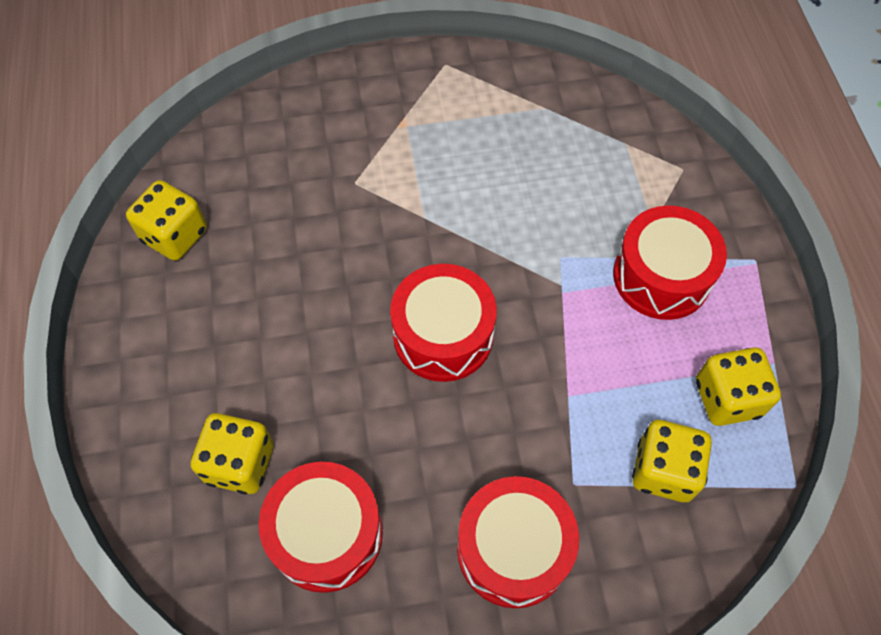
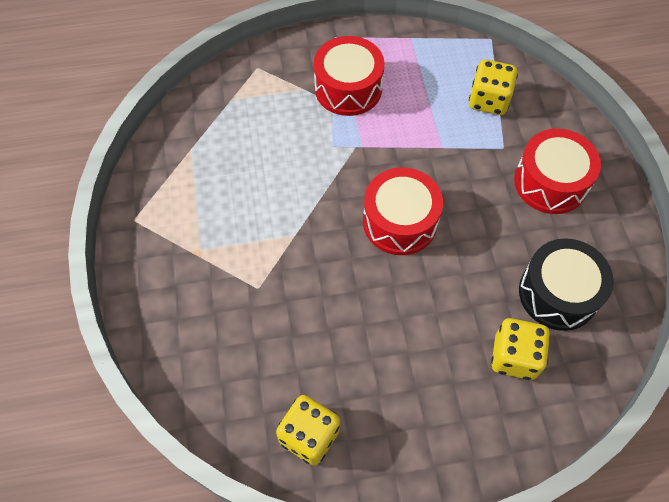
camera: 90 degrees left, 0 degrees up
(326, 534) = (558, 293): red drum -> black drum
(727, 398) = (437, 63): yellow dice -> none

